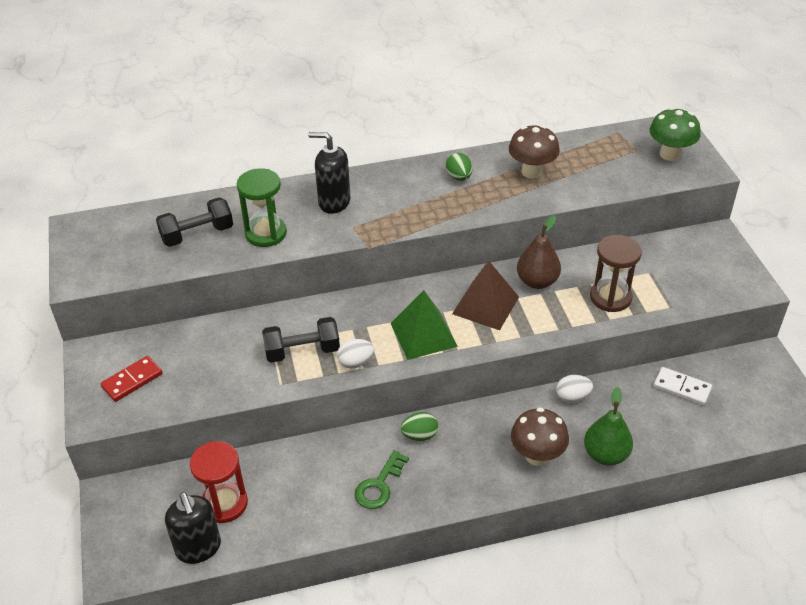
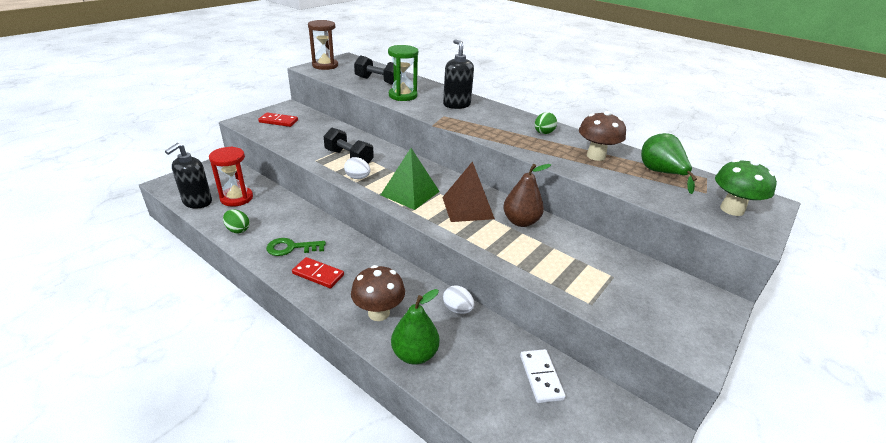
camera: 50 degrees right, 10 degrees down
(419, 435) = (349, 248): green egg -> green egg (238, 230)
(444, 479) = (318, 274): none -> red domino
(591, 153) = (660, 173): none -> green pear
(610, 297) = (553, 263): brown hourglass -> brown hourglass (325, 65)

